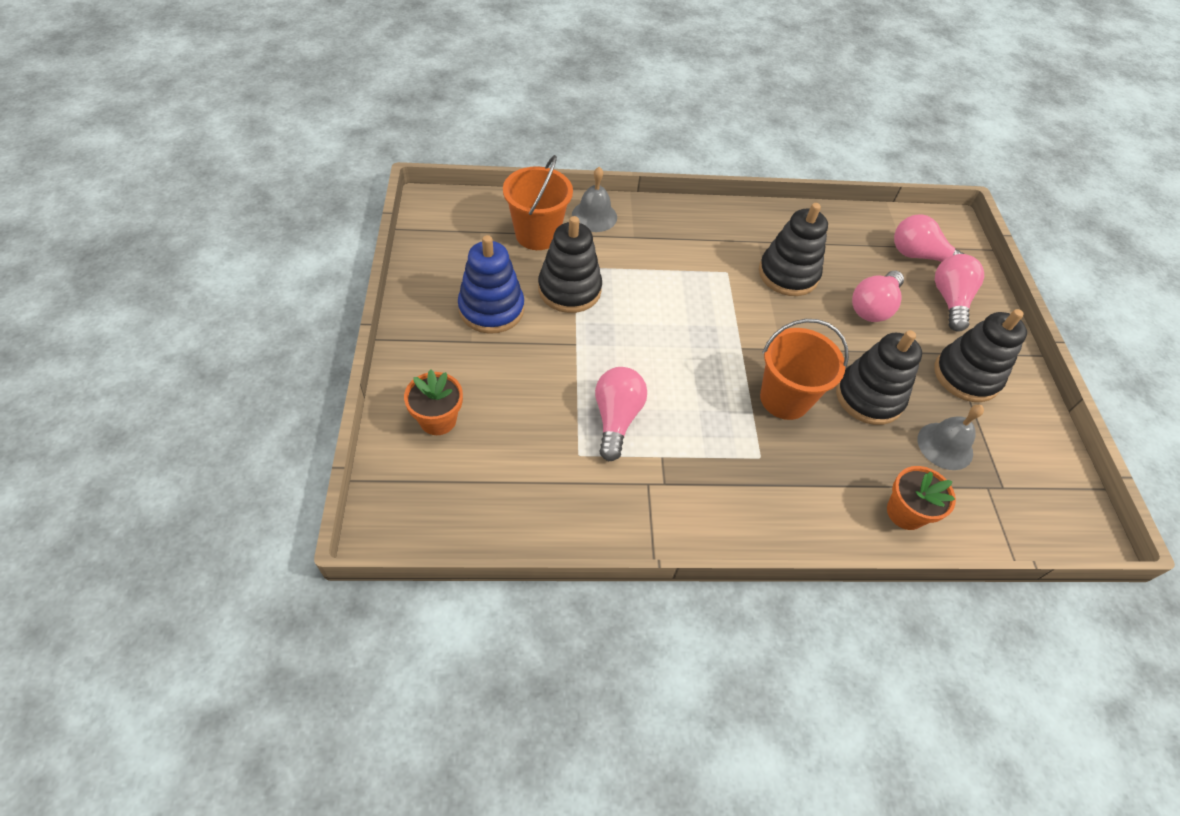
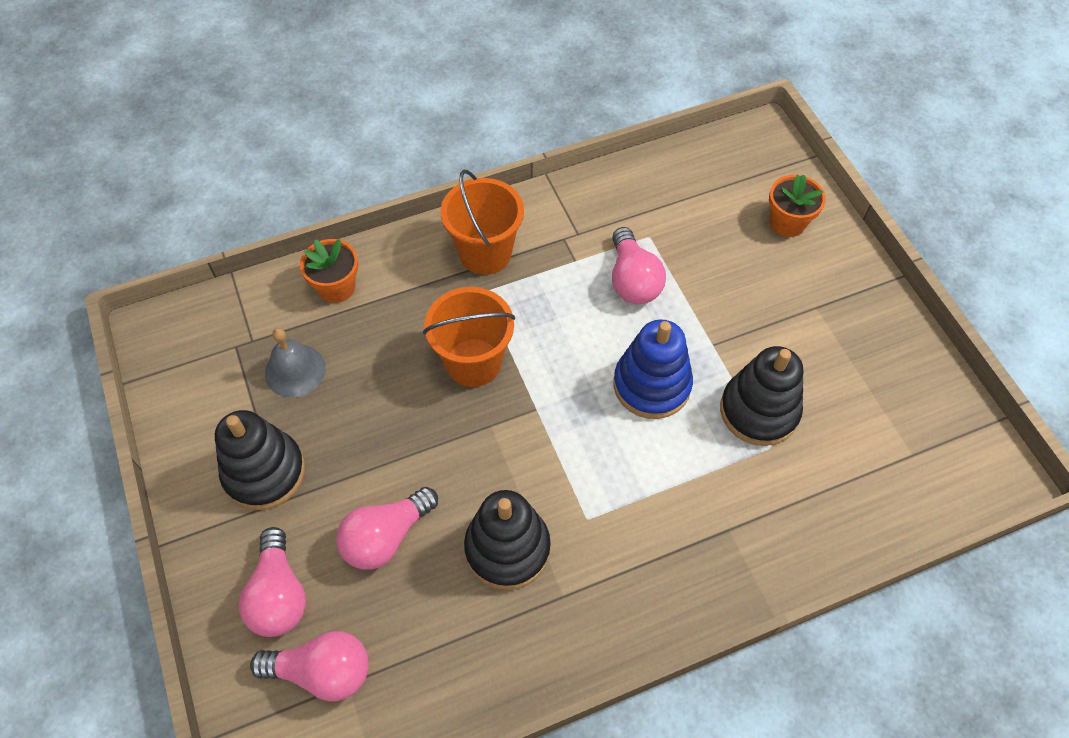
camera: 165 degrees right, 5 degrees up
(491, 309) = (823, 351): blue stacking toy -> blue stacking toy (651, 385)
(537, 235) = (845, 479): orange bucket -> orange bucket (485, 253)
(594, 216) = (797, 545): grey bell -> none
(869, 397) = (381, 399): black stacking toy -> none
(873, 307) = (386, 537): pink light bulb -> pink light bulb turned 150 degrees counterclockwise

